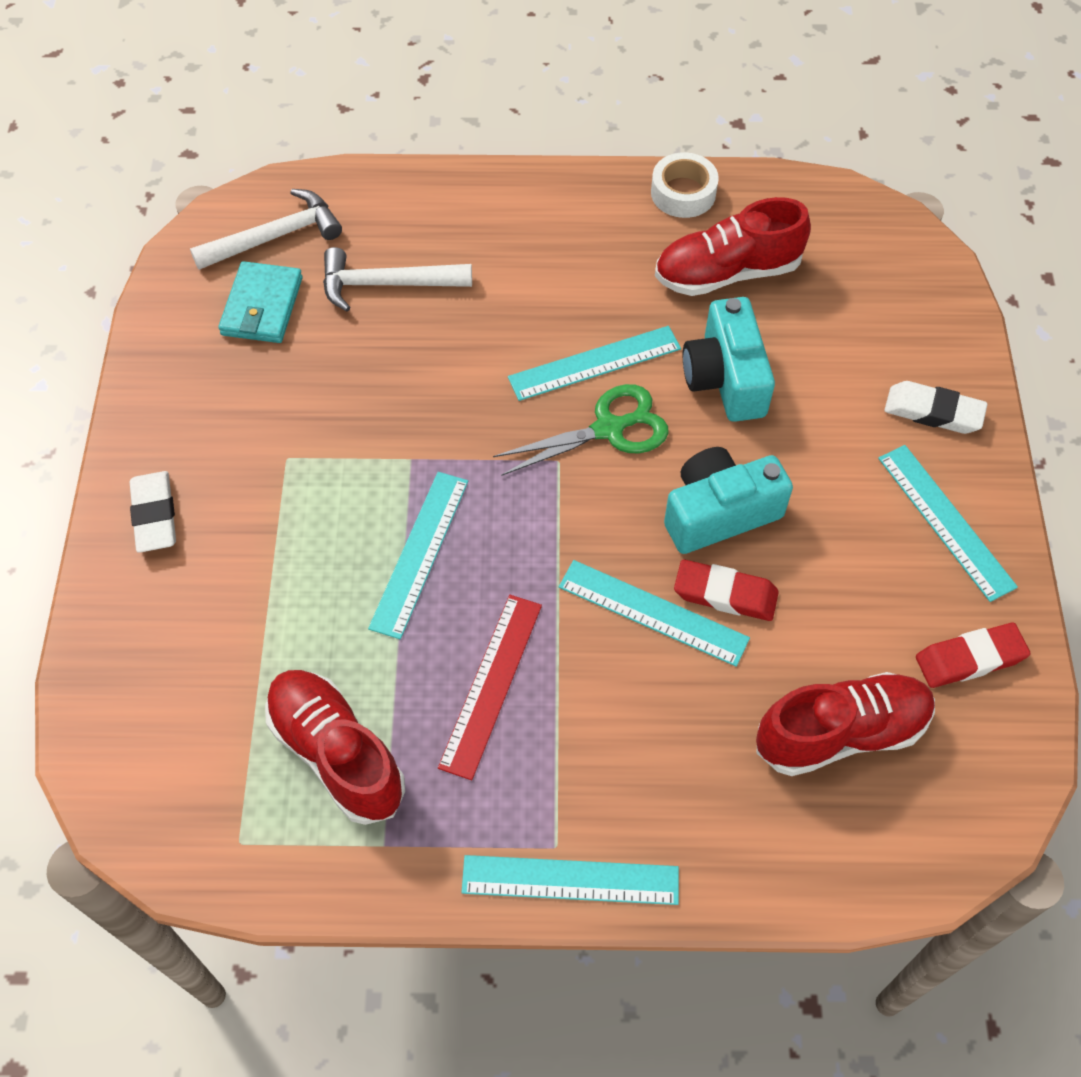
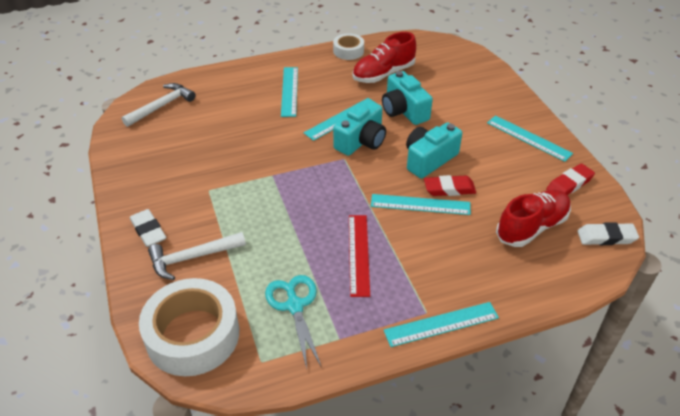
camera: 20 degrees left, 15 degrees down
(151, 752) = (193, 335): none -> white tape
(262, 306) = (167, 134): turquoise wallet -> none
(336, 753) = (294, 306): red shoe -> turquoise scissors
(387, 284) = (227, 112): white hammer -> white hammer (192, 257)
(419, 553) = (295, 211): turquoise ruler -> turquoise ruler (289, 91)
(609, 429) = (361, 141): green scissors -> turquoise camera
(933, 412) = (500, 101): white eraser -> white eraser (606, 237)

